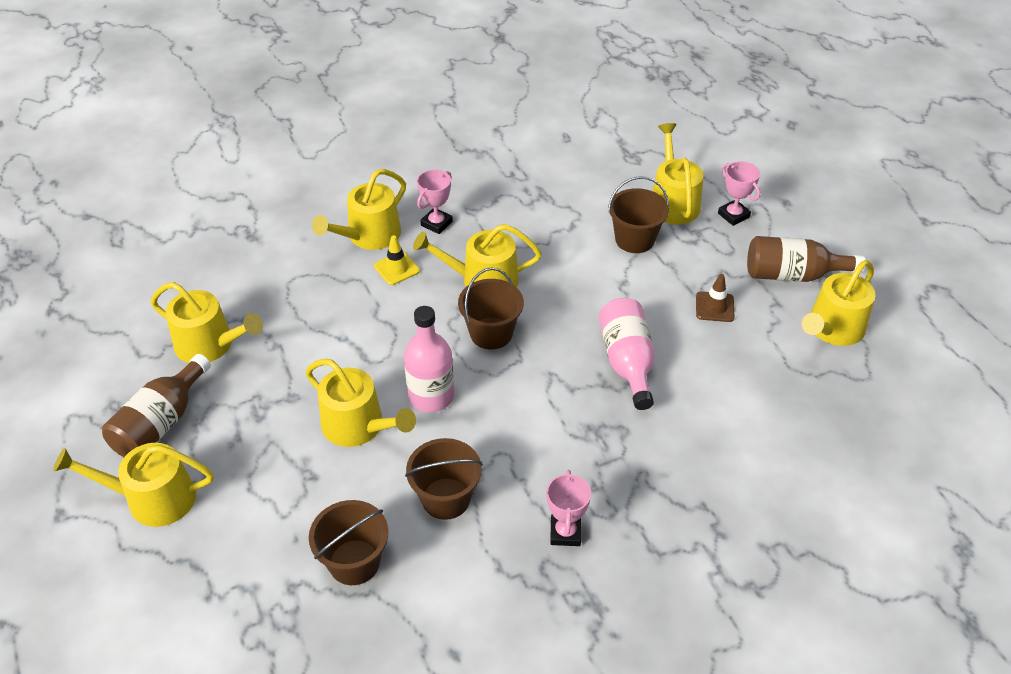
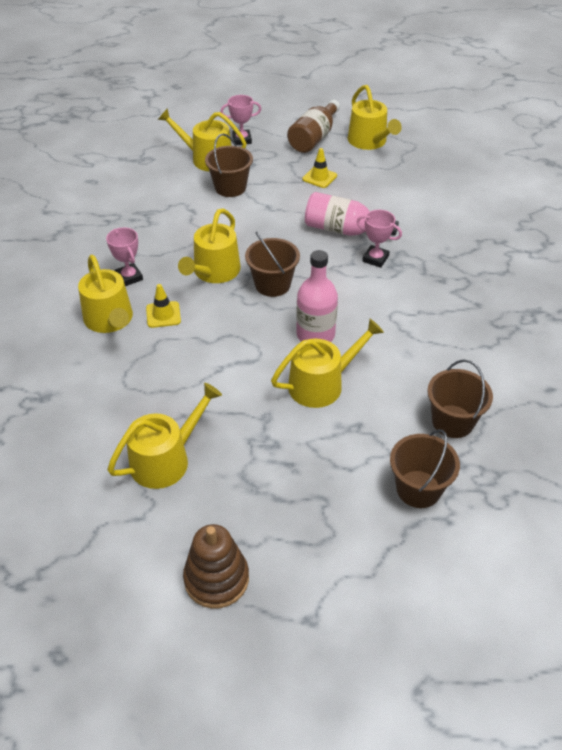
camera: 65 degrees left, 0 degrees up
(88, 431) = (216, 579): none -> brown stacking toy
(152, 498) = (327, 541): yellow watering can -> none
(161, 423) = (241, 517): brown bottle -> none
(446, 498) = (417, 355): brown bucket -> brown bucket (418, 489)
(565, 533) = (473, 306): pink trophy -> pink trophy (375, 259)
(714, 307) = (319, 177): brown traffic cone -> yellow traffic cone

